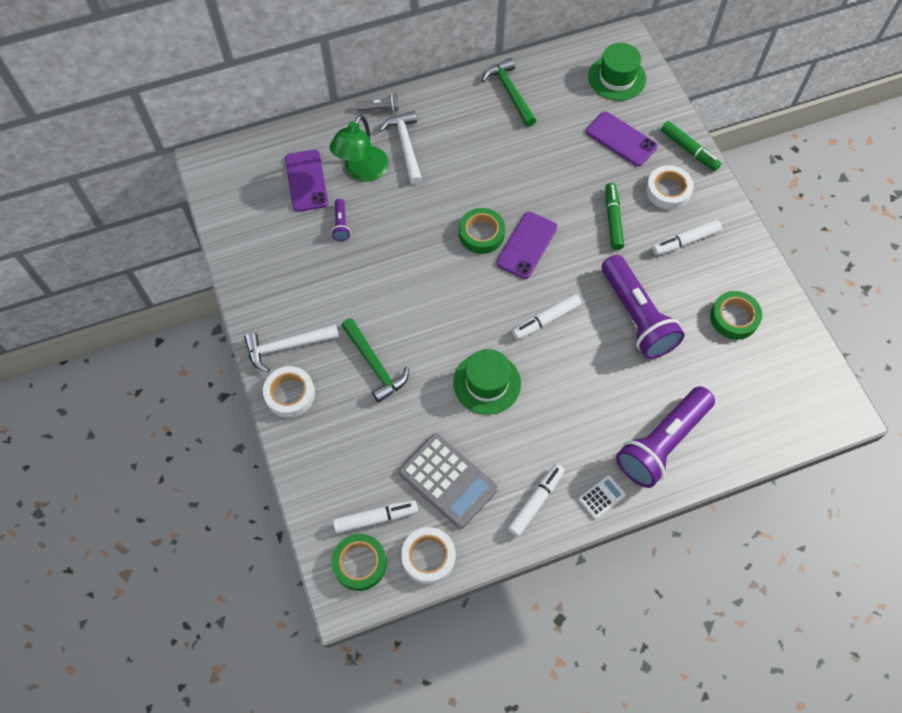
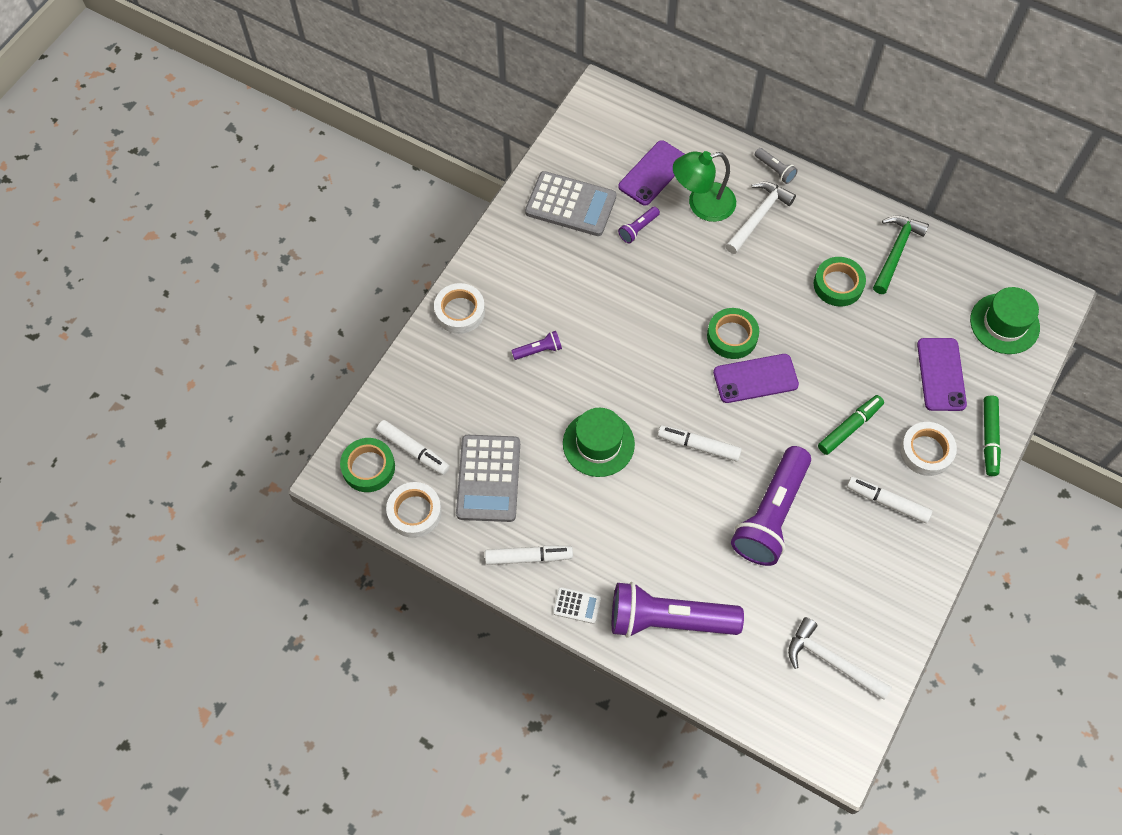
camera: 50 degrees right, 0 degrees up
(277, 251) = (570, 205): none -> grey calculator
(287, 347) = (497, 277): white hammer -> white hammer (831, 661)
(375, 364) = (538, 350): green hammer -> purple flashlight
(734, 318) = (848, 597): green tape -> green tape (838, 285)

